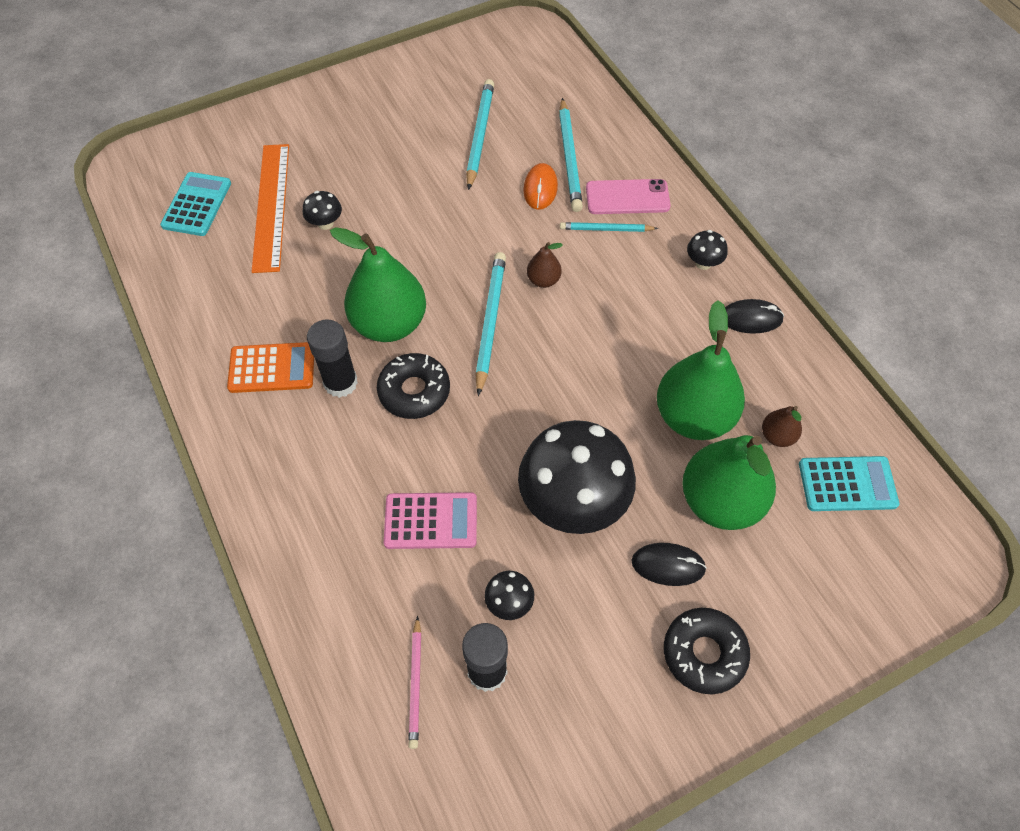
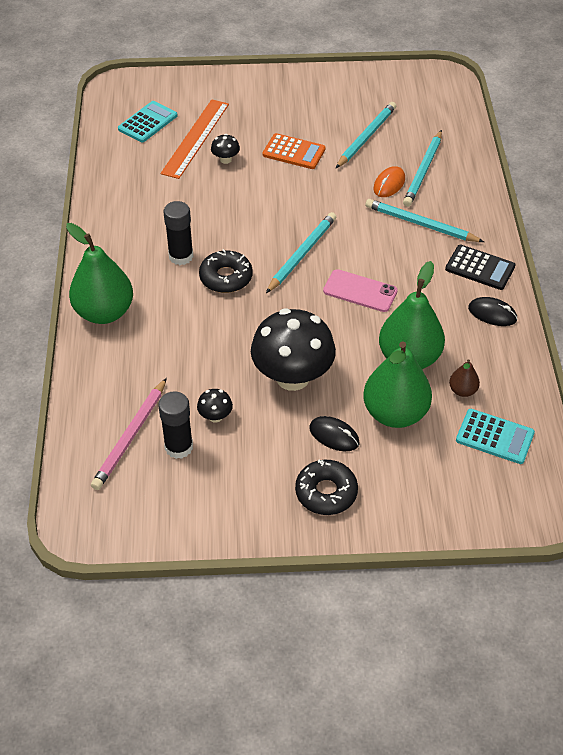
camera: 25 degrees right, 10 degrees down
(272, 368) = (142, 233): orange calculator -> orange calculator (294, 152)
(389, 324) = (233, 233): green pear -> green pear (104, 312)
(415, 684) = (130, 436): pink pencil -> pink pencil, size x1.64
(431, 521) = (192, 354): pink calculator -> none
(543, 280) = (355, 241): brown pear -> none
(606, 229) = (421, 224): turquoise pencil -> turquoise pencil, size x1.64
(627, 197) = (450, 209): pink phone -> pink phone (360, 291)
(703, 263) = (480, 268): black mushroom -> black calculator

